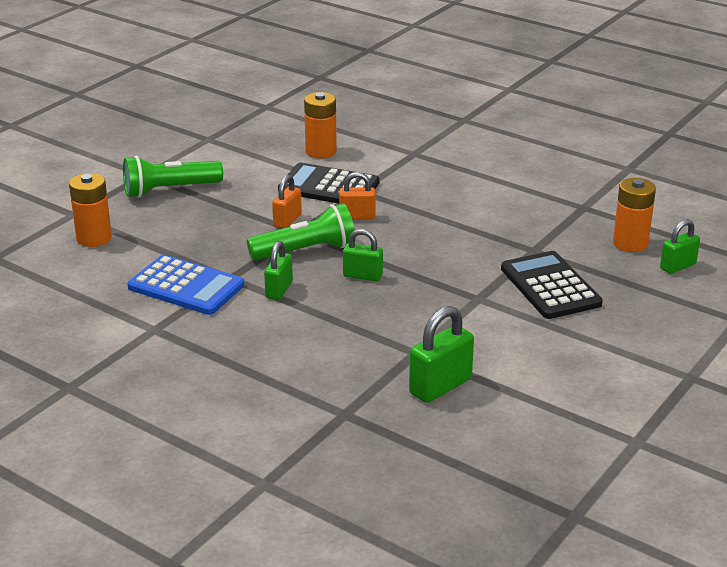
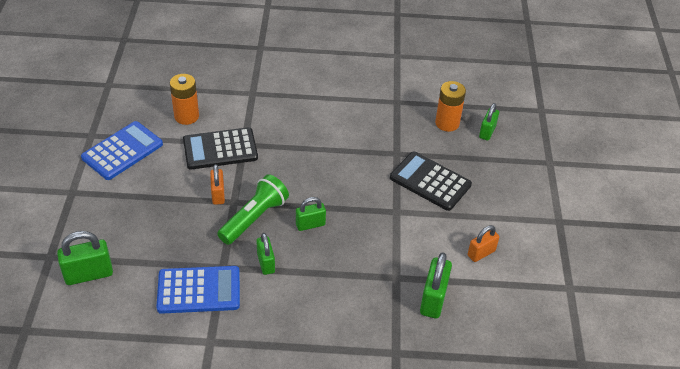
camera: 35 degrees left, 15 degrees up
(94, 238) = (89, 274): orange battery -> green padlock
(169, 190) = (106, 200): green flashlight -> none
(226, 159) = (122, 151): none -> blue calculator
(357, 217) = (262, 170): orange padlock -> orange padlock (481, 253)

